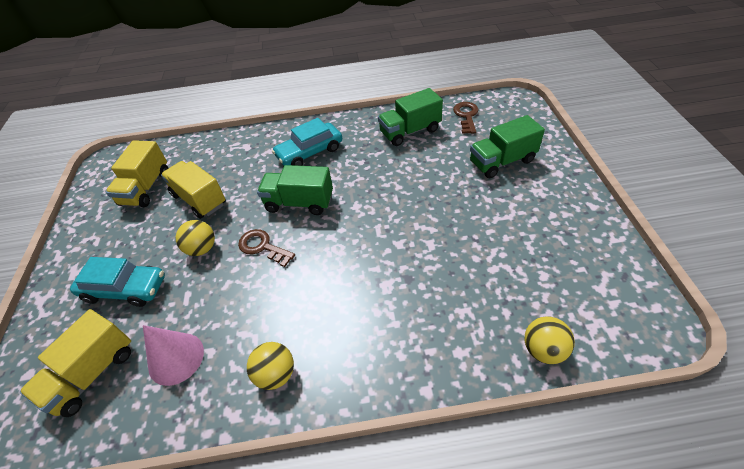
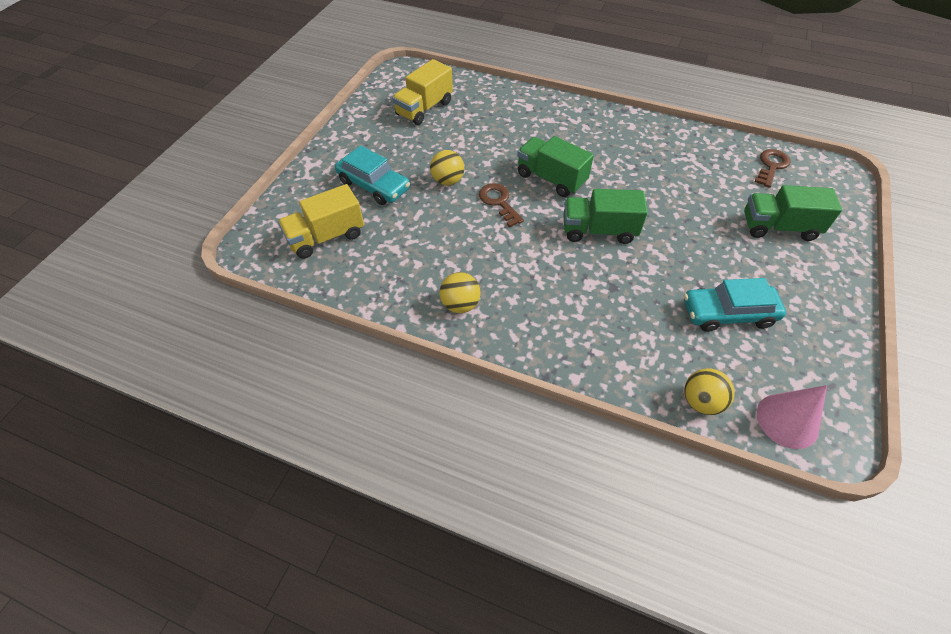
camera: 25 degrees right, 5 degrees up
(176, 358) = (390, 255): pink cone -> pink cone (787, 420)
(199, 199) = (464, 138): yellow truck -> none
(309, 152) = (586, 136): turquoise car -> turquoise car (728, 313)
(410, 131) = (699, 157): green truck -> green truck (598, 231)

